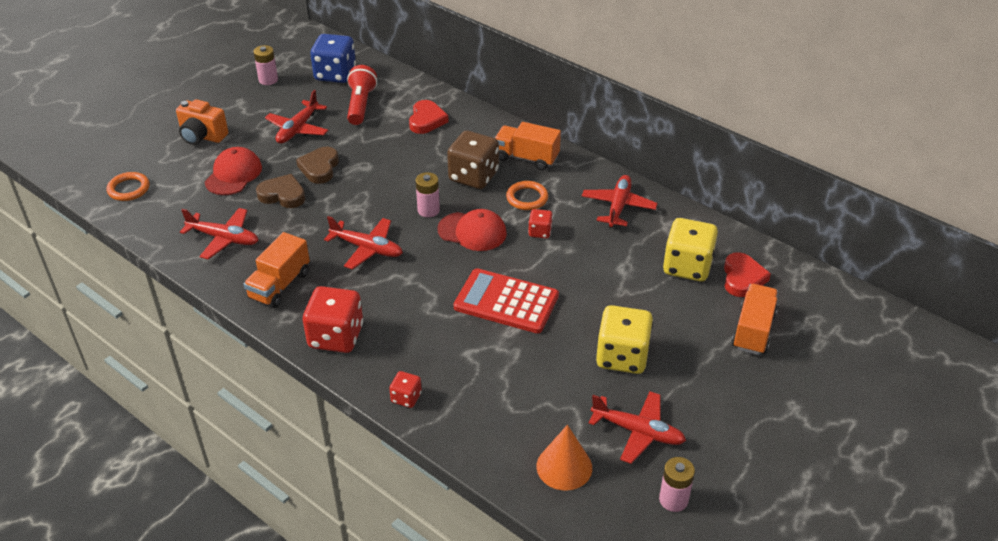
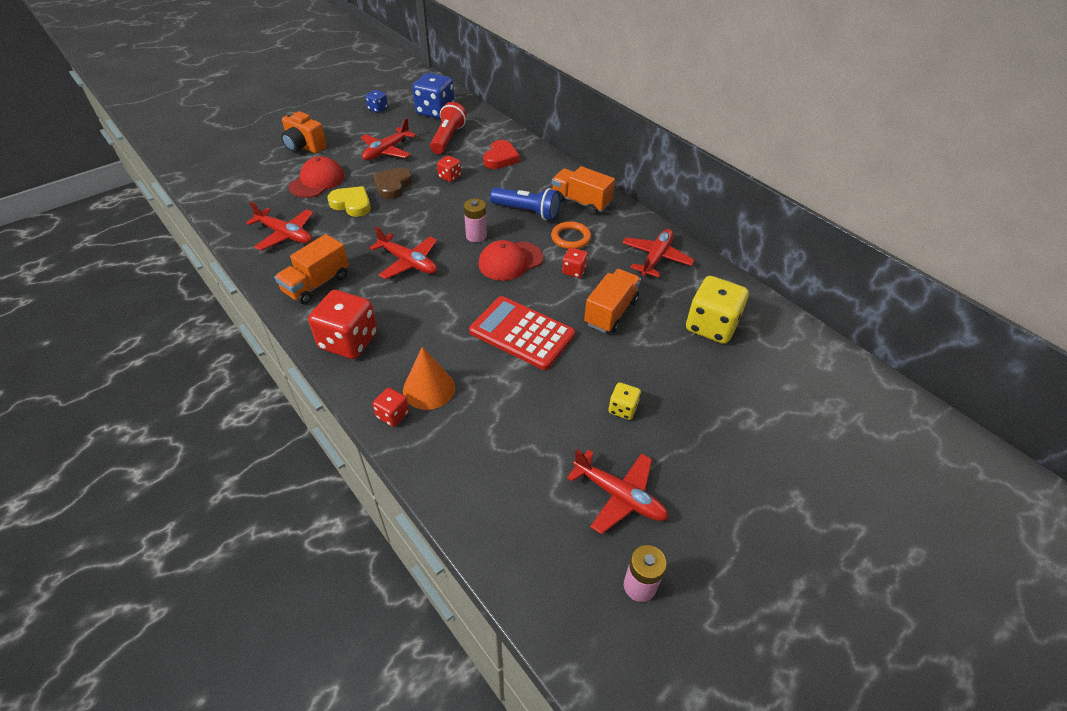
camera: 10 degrees right, 5 degrees up
(129, 189) = (224, 181): orange ring -> none
(268, 80) = (378, 109): pink battery -> blue dice
(283, 195) = (352, 204): brown heart -> yellow heart
(378, 149) = (449, 177): none -> red dice
(472, 231) = (510, 261): red cap -> red cap turned 120 degrees clockwise
(473, 176) = (527, 212): brown dice -> blue flashlight
(564, 467) = (529, 522): orange cone -> orange cone (429, 388)
(622, 356) = (622, 409): yellow dice -> yellow dice, size x0.50
(742, 278) = (766, 347): red heart -> none
(753, 331) = (767, 404): orange truck -> orange truck (611, 312)

